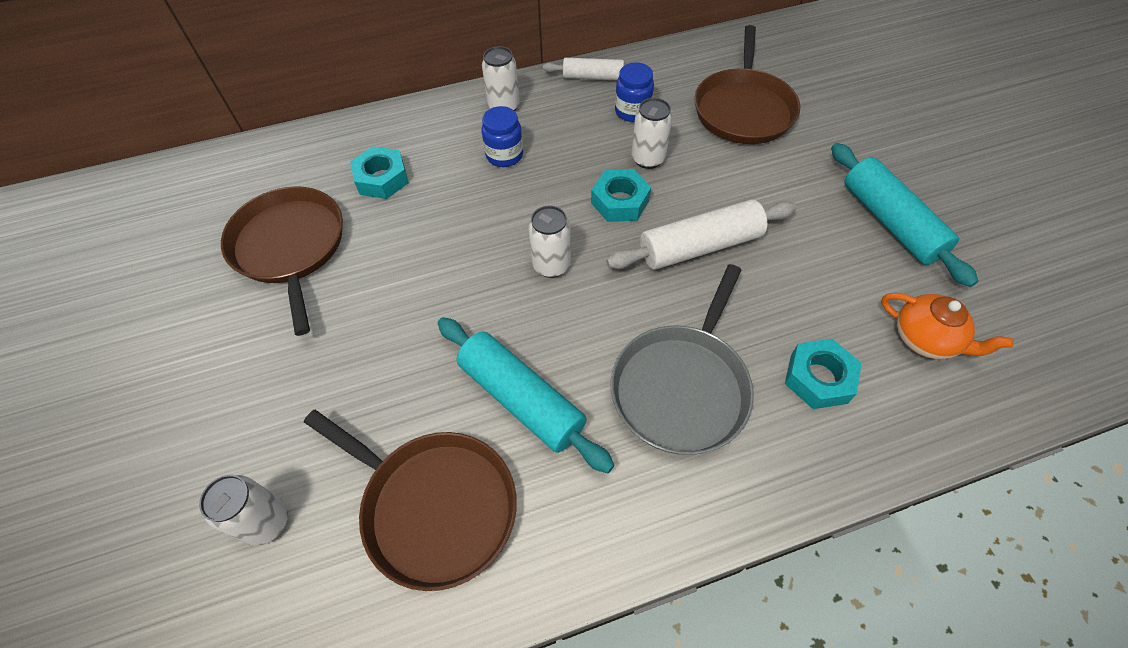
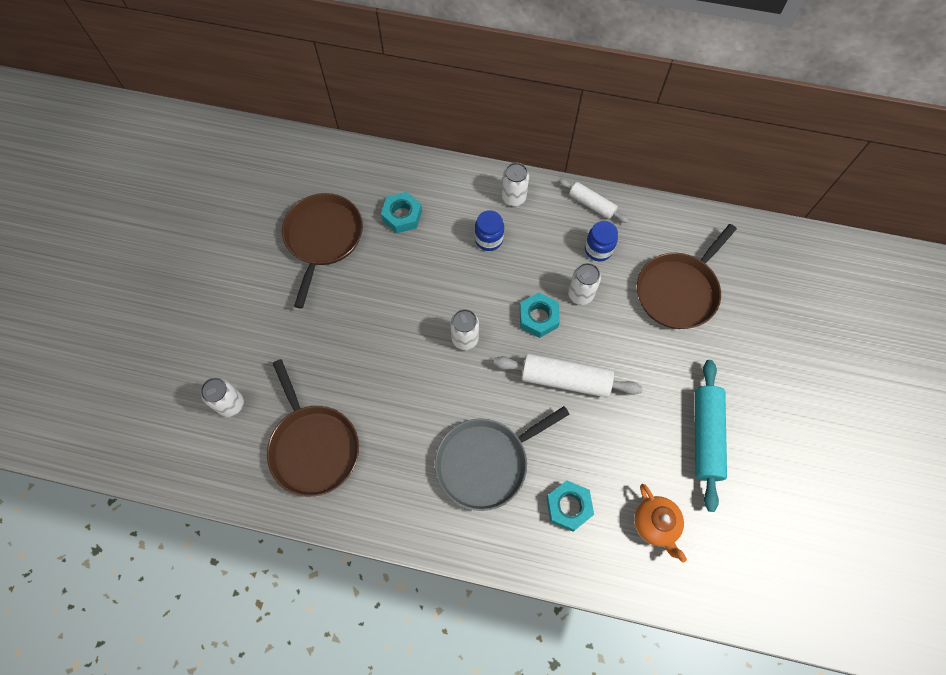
camera: 30 degrees right, 10 degrees up
(521, 399) = (393, 415): turquoise rolling pin -> none

